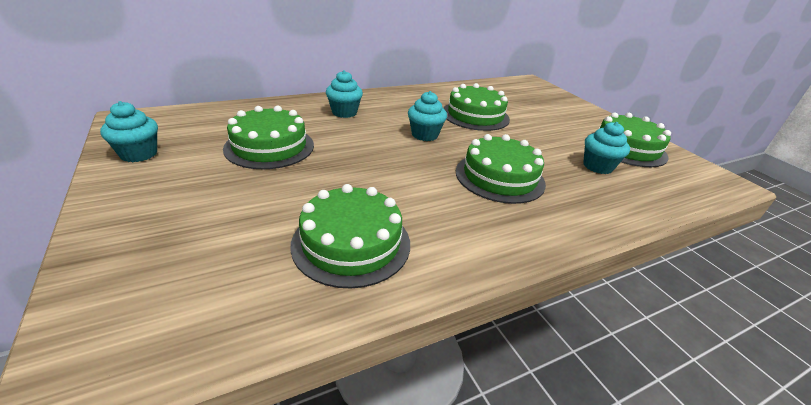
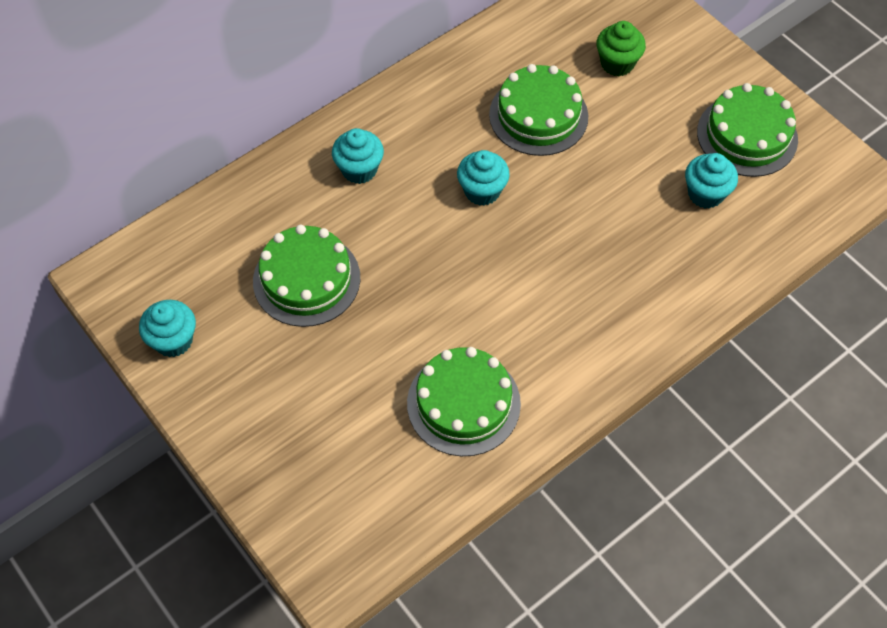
camera: 10 degrees left, 25 degrees up
(499, 177) = (589, 254): green cake -> none
(532, 108) = (617, 63): none -> green cupcake

